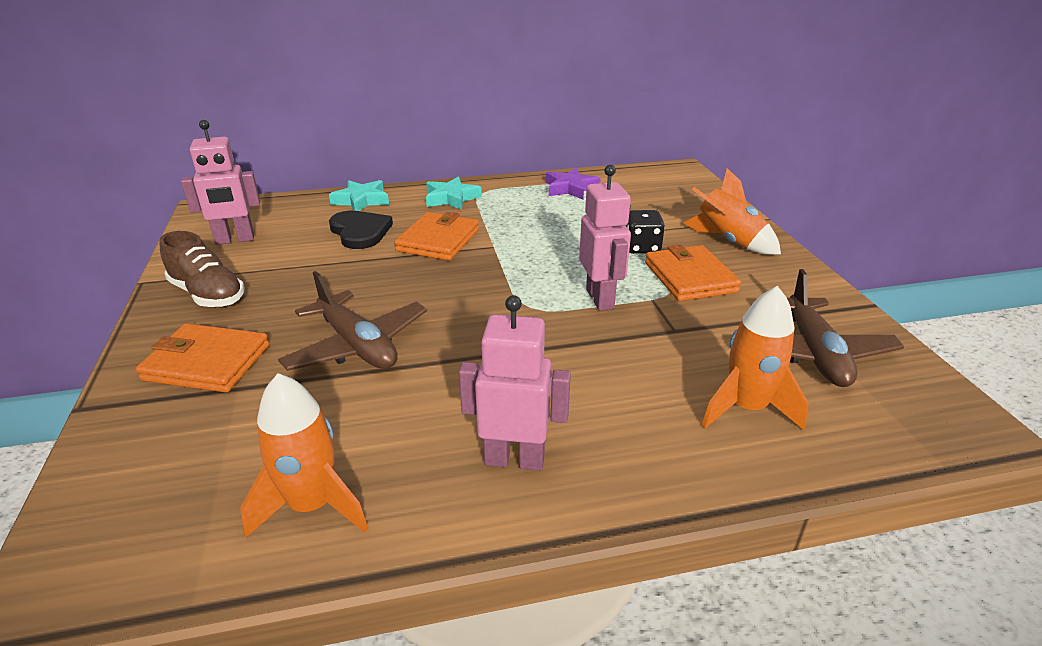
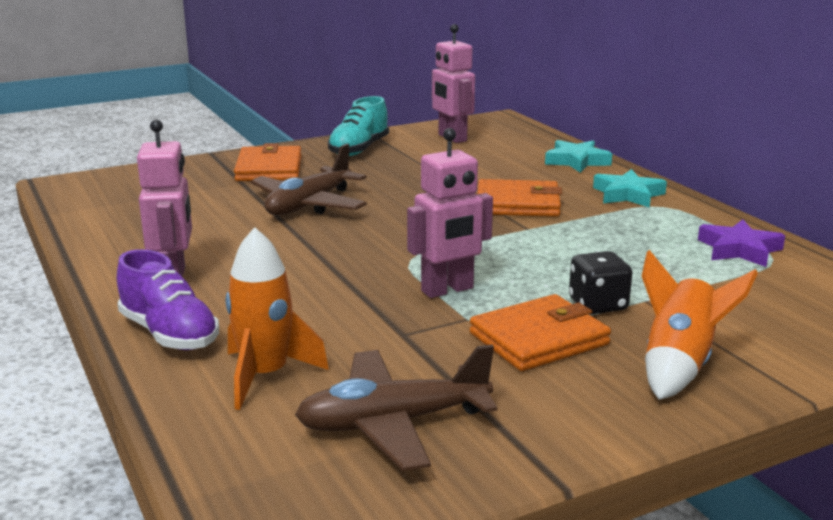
camera: 75 degrees right, 10 degrees down
(208, 294) = (359, 149): brown shoe -> turquoise shoe
(312, 505) = (124, 225): orange rocket -> none
(360, 232) = (507, 172): black heart -> none
(658, 467) = (169, 334): none -> purple shoe

